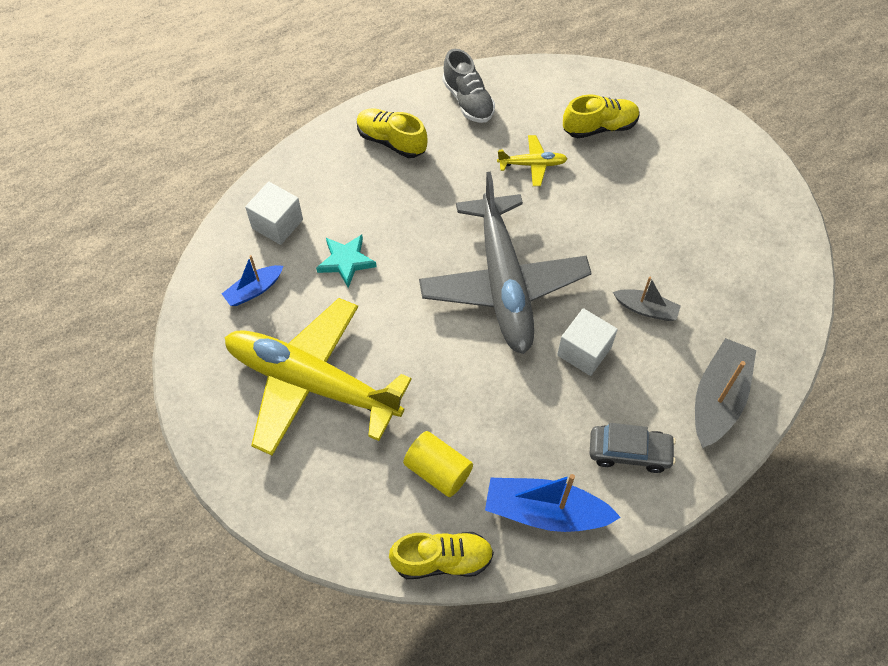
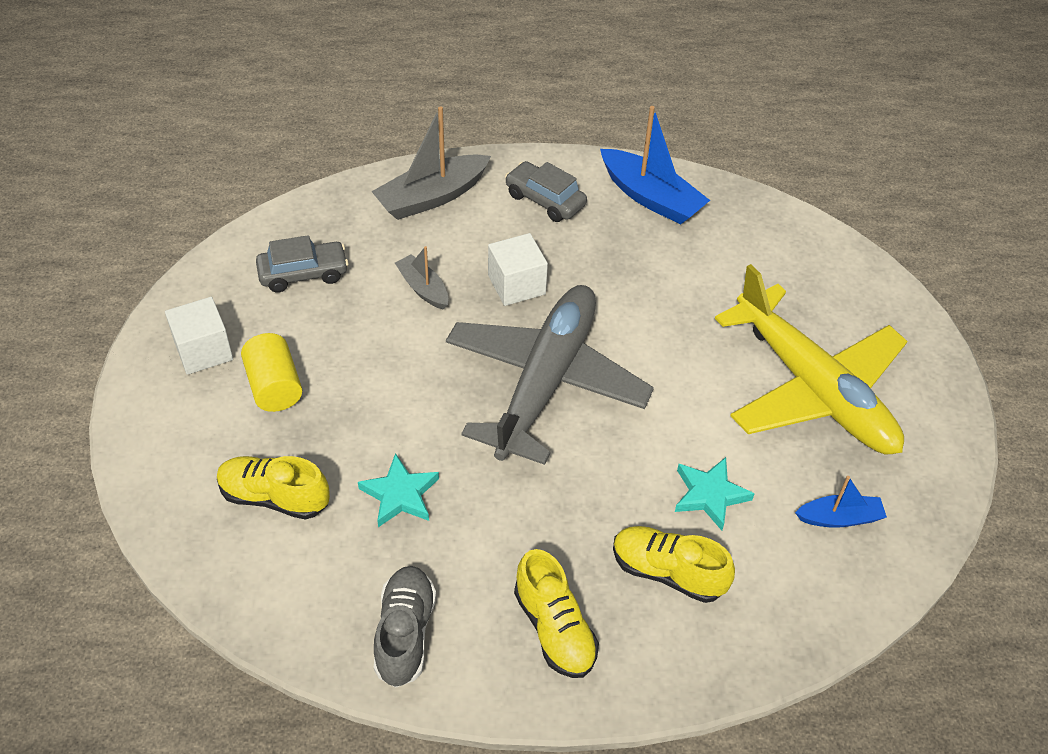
camera: 150 degrees left, 10 degrees down
(277, 224) = (774, 589): white cube -> white cube (203, 351)
(438, 471) = (726, 263): yellow cylinder -> yellow cylinder (274, 386)
(442, 560) = (761, 208): yellow shoe -> yellow shoe (668, 572)
(532, 164) = (400, 495): yellow plane -> turquoise star
(736, 273) = (303, 274): none -> grey car

